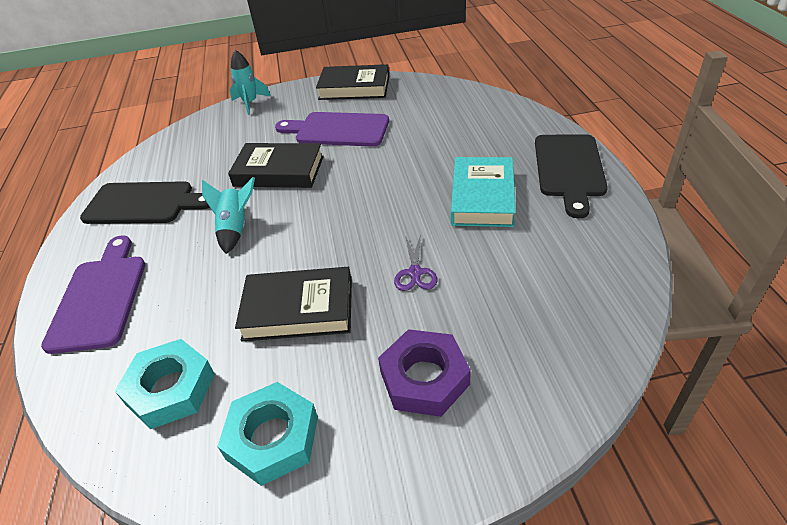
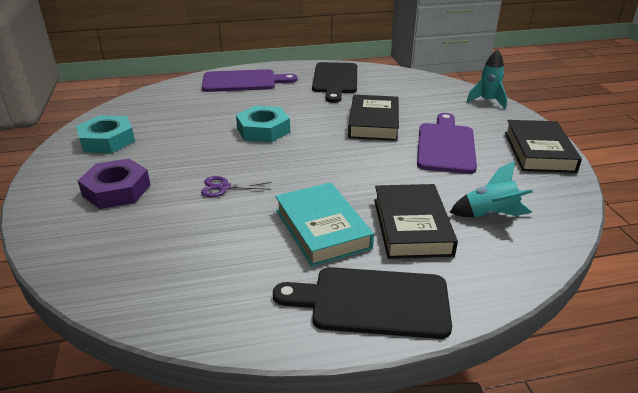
camera: 85 degrees right, 10 degrees down
(170, 389) = (161, 109): turquoise nut -> turquoise nut (263, 130)
(235, 229) = (299, 113): turquoise rocket -> turquoise rocket (490, 215)
(298, 309) = (205, 141): black book -> black book (411, 226)
(482, 197) = (322, 228): turquoise book -> turquoise book turned 60 degrees clockwise

